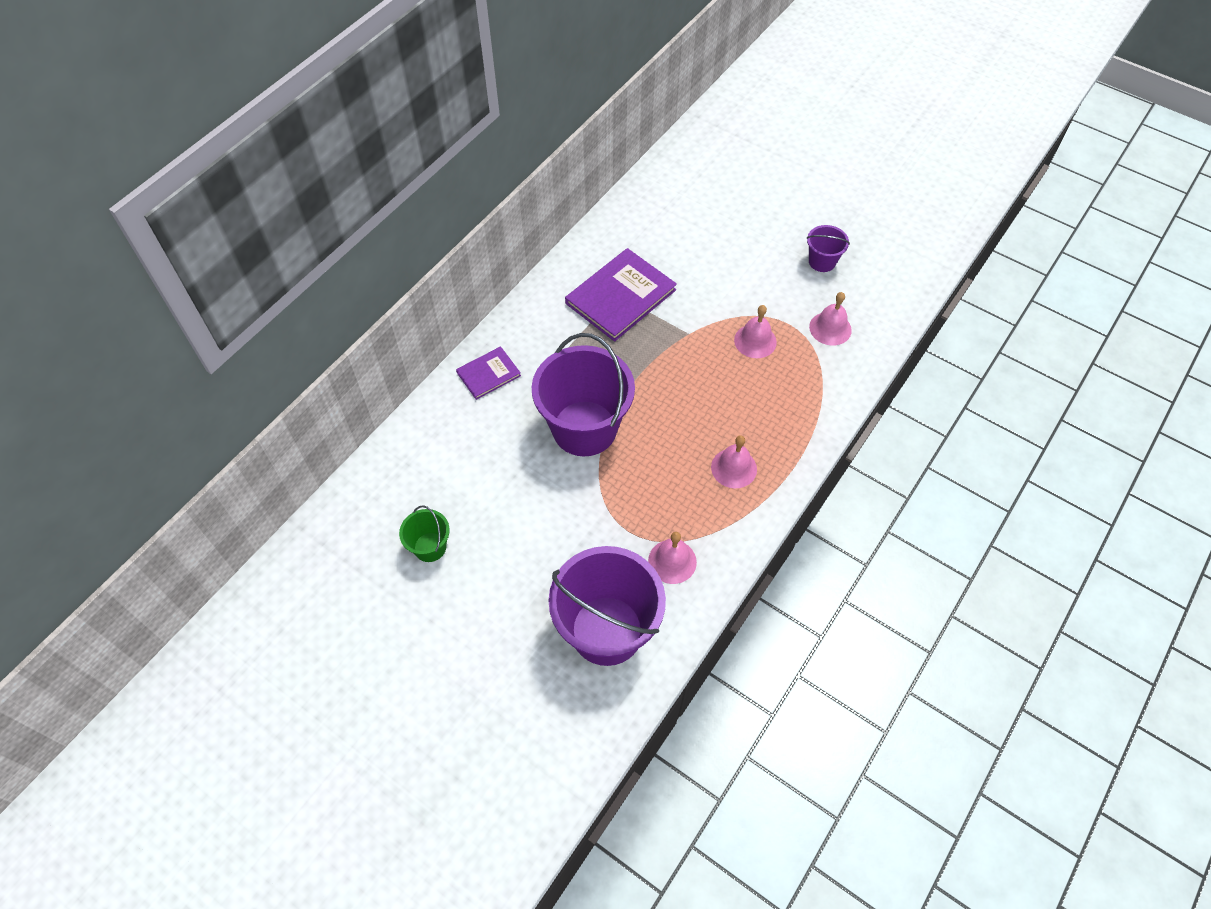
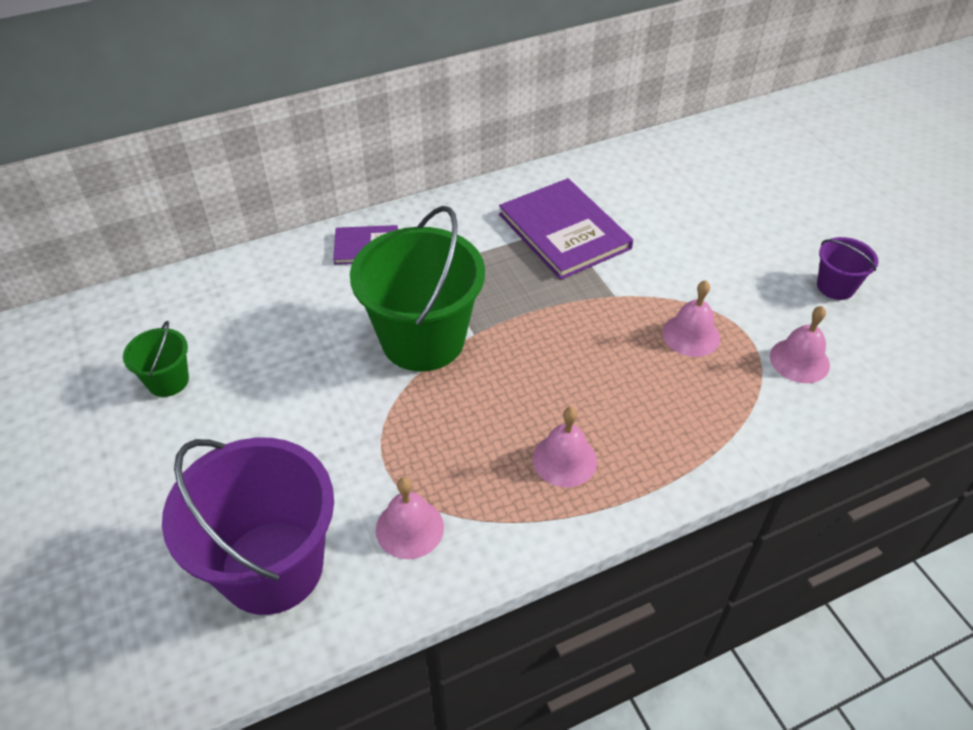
camera: 30 degrees right, 10 degrees down
(584, 428) = (423, 339): purple bucket -> green bucket
(621, 297) = (564, 231): purple book -> purple book turned 75 degrees clockwise

